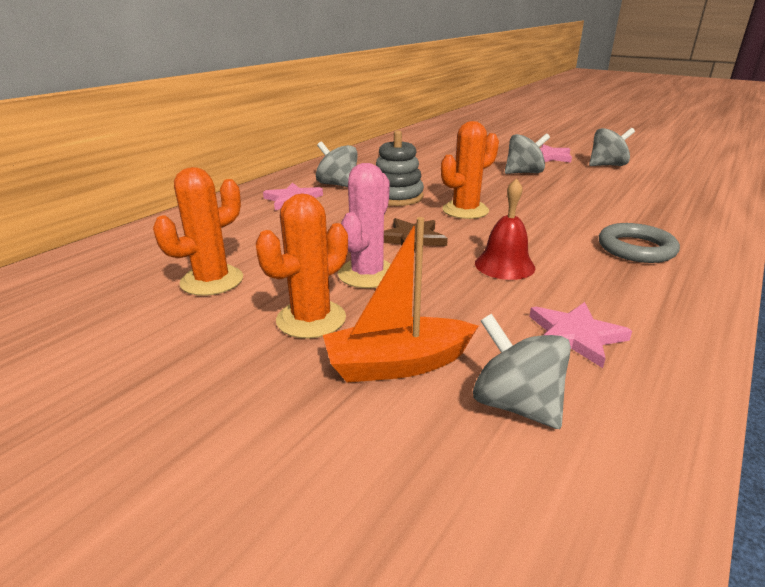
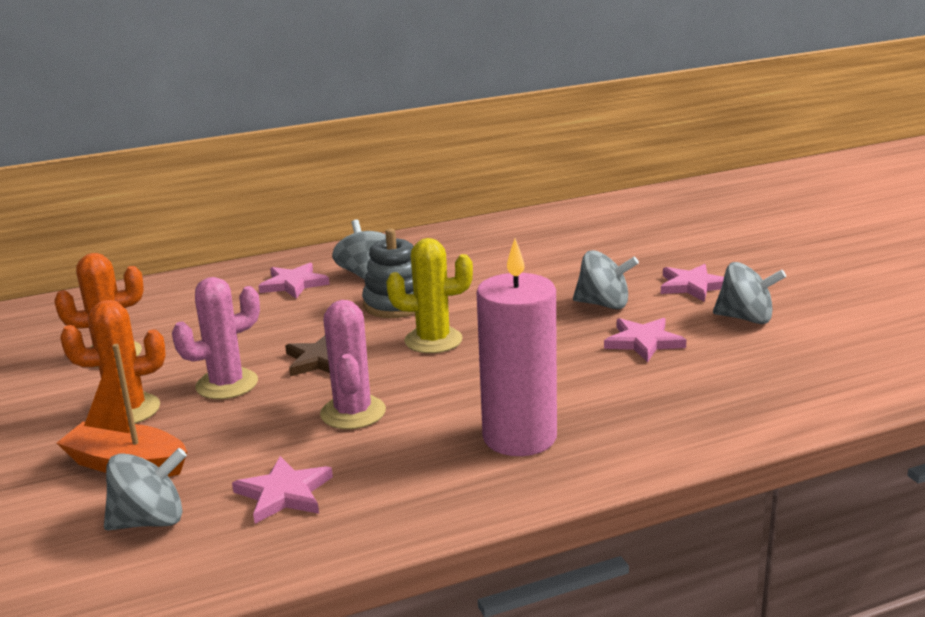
camera: 35 degrees right, 5 degrees down
(465, 210) = (433, 340): orange cactus -> yellow cactus
(504, 265) = (353, 413): red bell -> pink cactus
(515, 404) = (150, 521): grey spinning top -> grey spinning top turned 75 degrees clockwise
(585, 185) = (643, 342): none -> pink star
(636, 248) = (519, 437): grey ring -> pink candle

